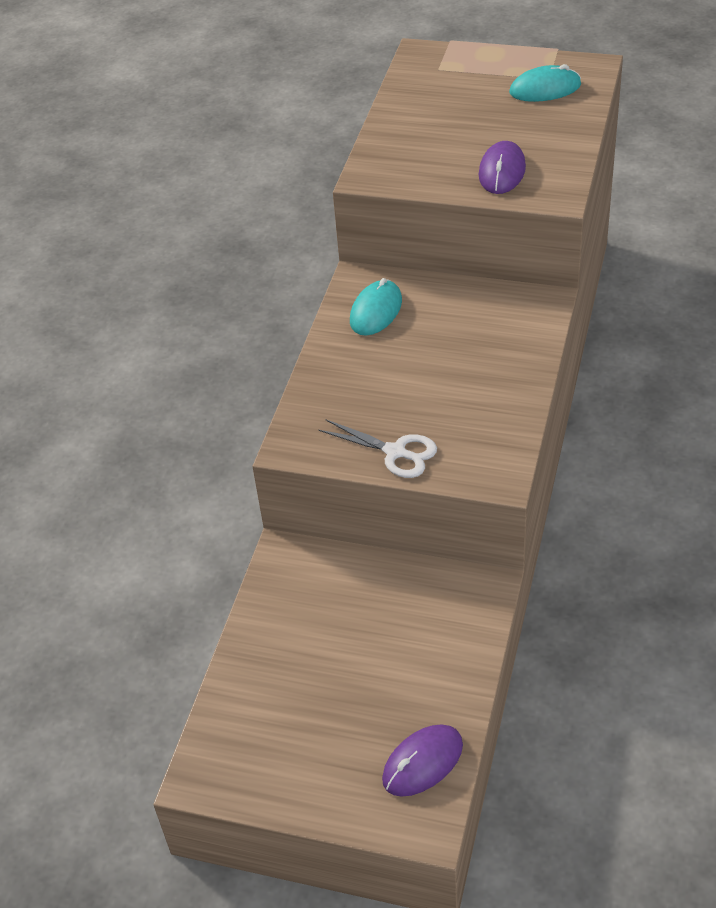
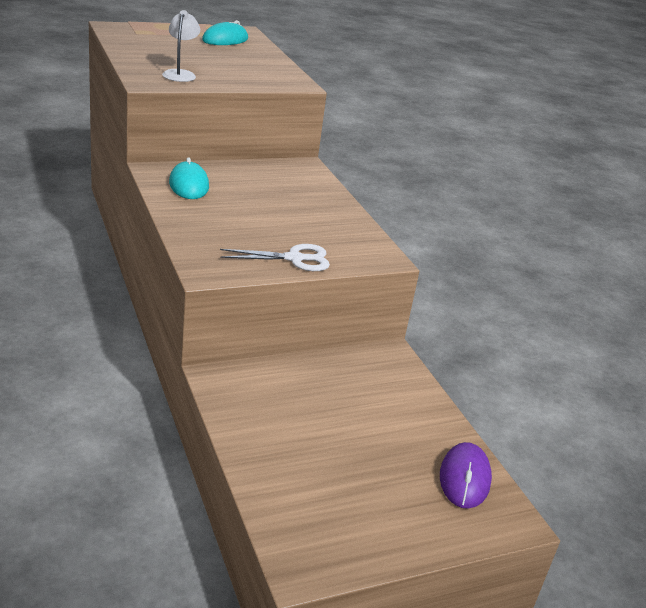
camera: 45 degrees left, 15 degrees down
(421, 162) = (180, 74): none -> white lamp
(502, 171) = (245, 75): purple mouse -> none

